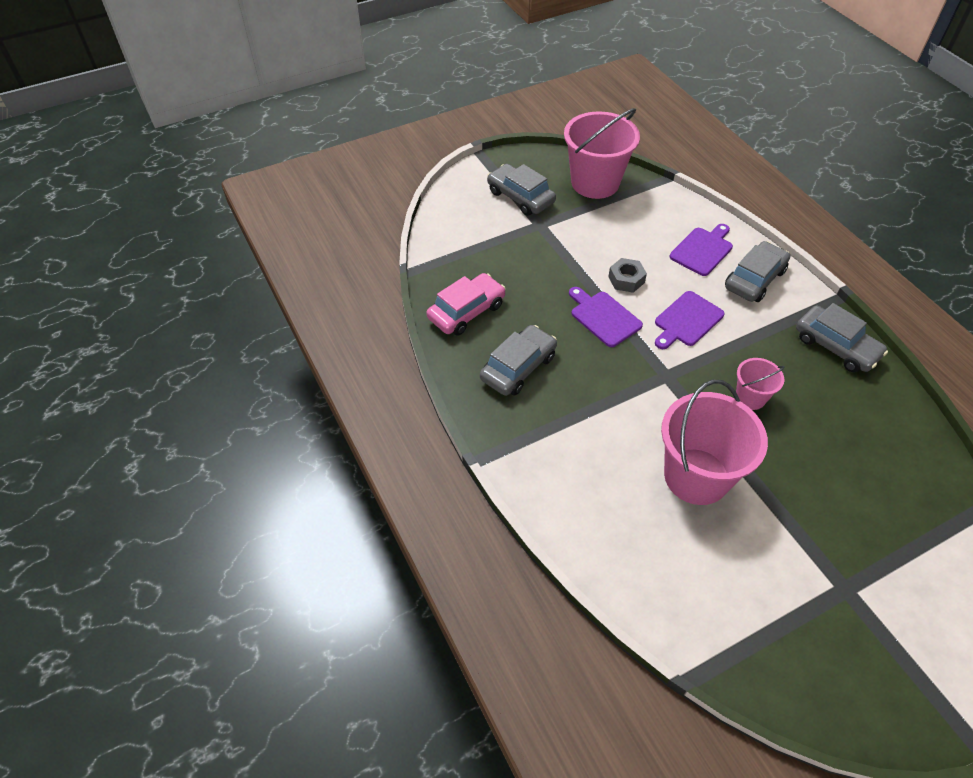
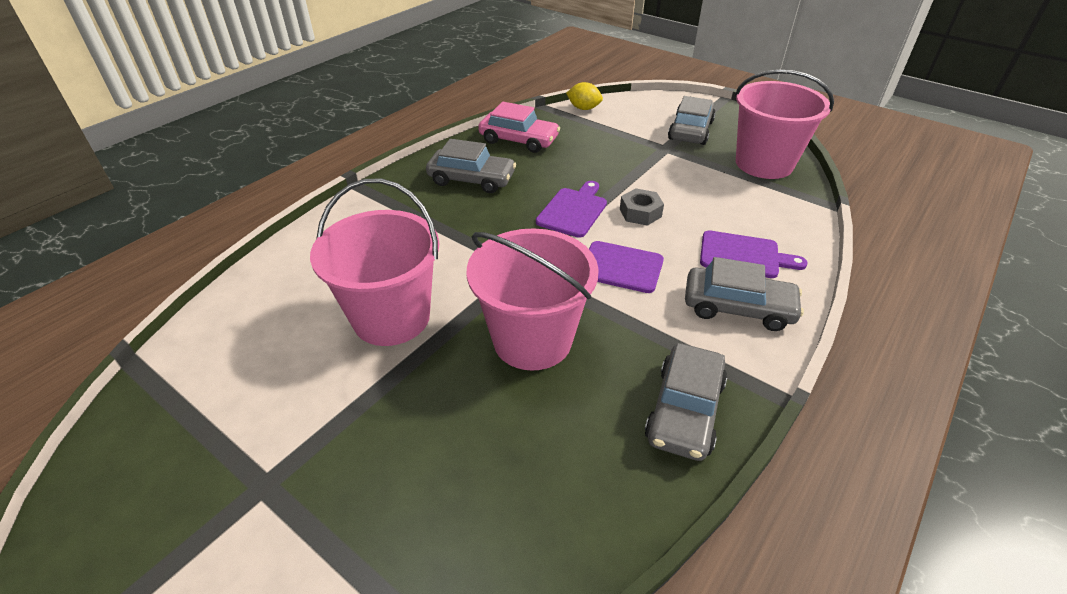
camera: 65 degrees right, 10 degrees down
(435, 245) = (583, 108): none -> yellow lemon
(750, 397) = (532, 340): pink bucket -> pink bucket, size x2.00

